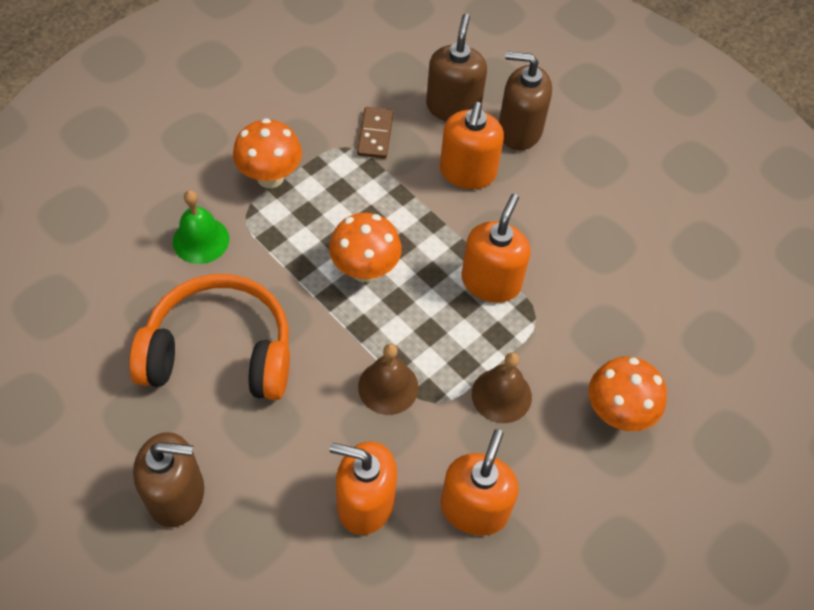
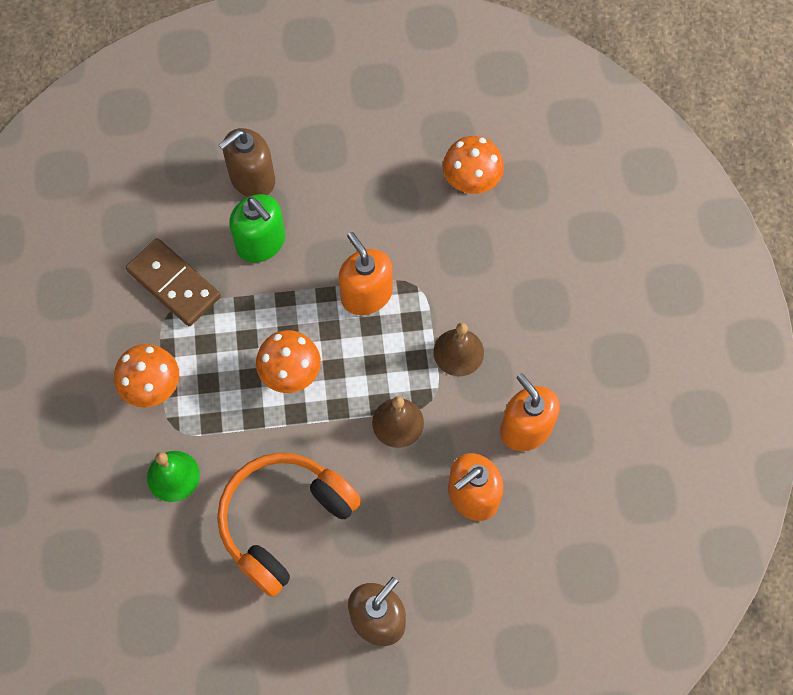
camera: 50 degrees left, 10 degrees up
(375, 135) = (174, 284): brown domino -> brown domino, size x1.61
(453, 107) = (192, 209): brown soap dispenser -> none
(467, 172) = (261, 242): orange soap dispenser -> green soap dispenser
(617, 413) = (524, 288): orange mushroom -> orange mushroom (471, 182)

